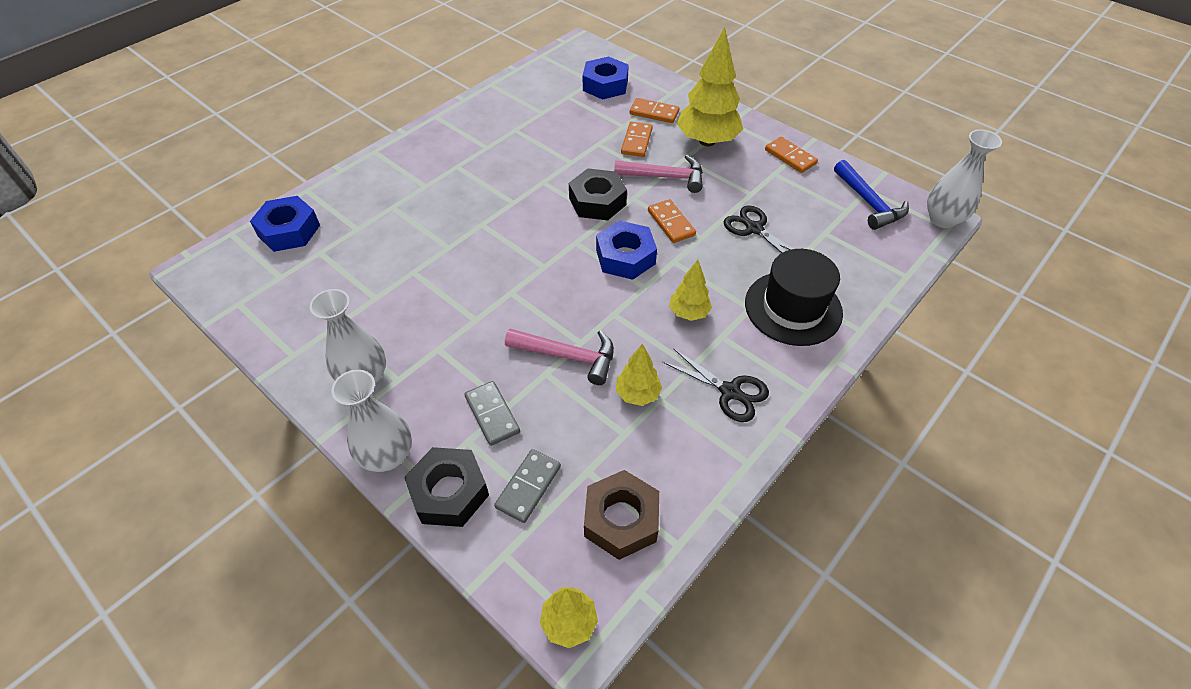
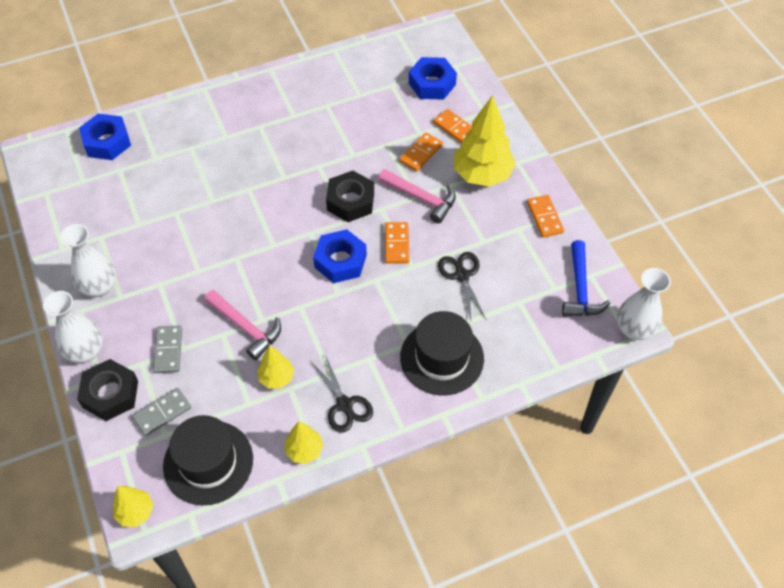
camera: 25 degrees right, 5 degrees up
(621, 519) = (208, 462): brown nut -> black hat
(688, 313) = (357, 329): yellow tree -> yellow tree (304, 450)

